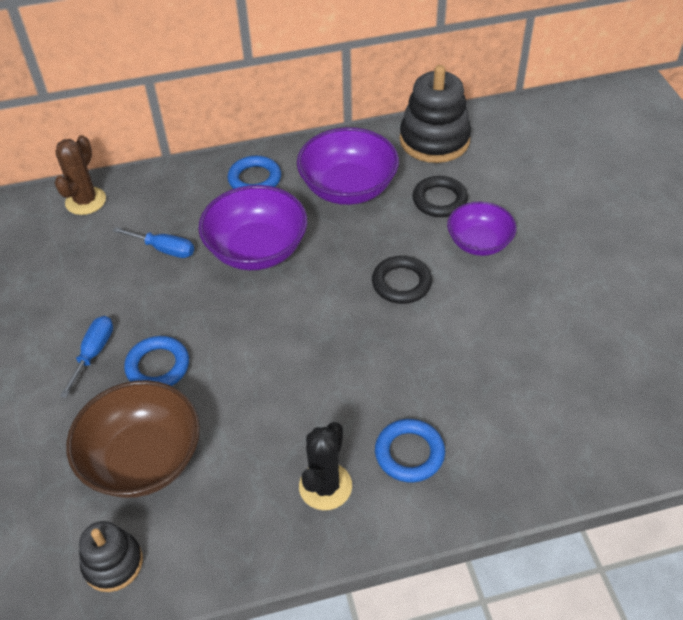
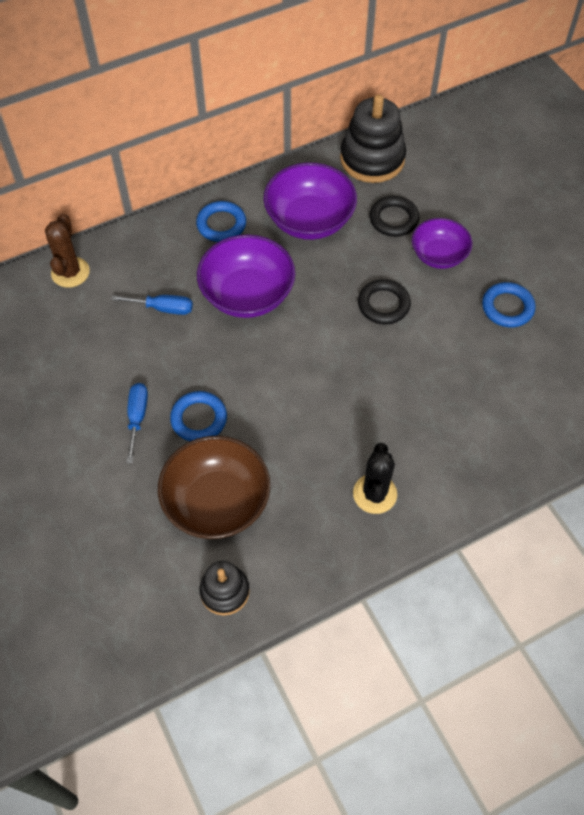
camera: 15 degrees left, 10 degrees up
(409, 453) = (433, 453): blue ring -> blue ring (507, 307)

